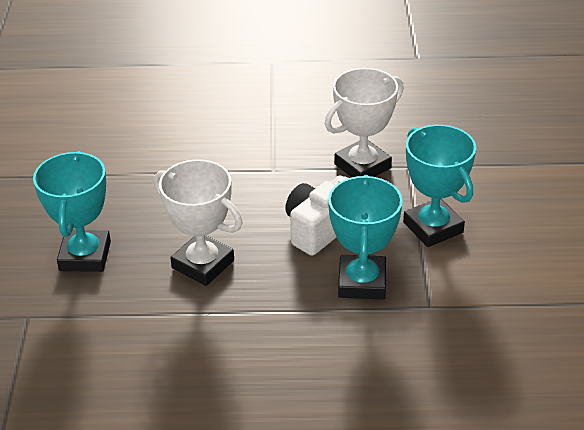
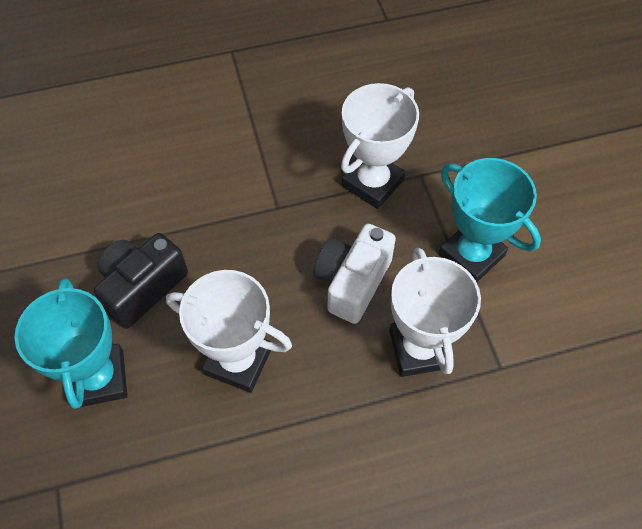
camera: 15 degrees left, 20 degrees up
(140, 204) = (142, 287): none -> black camera
(362, 282) = (419, 349): turquoise trophy -> white trophy

